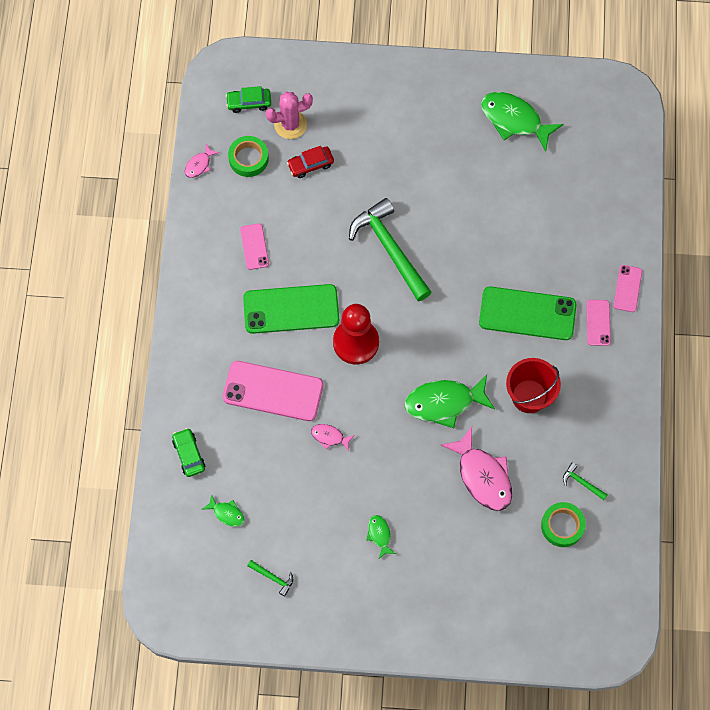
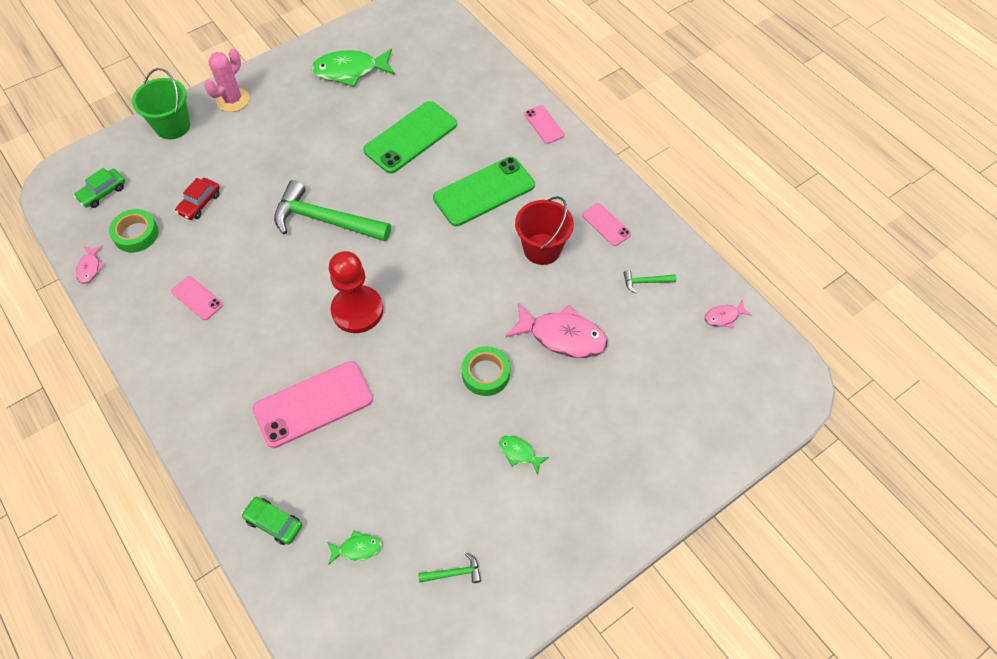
camera: 40 degrees left, 10 degrees down
(290, 124) = (156, 185): pink cactus -> pink cactus (233, 100)
(291, 309) = (274, 325): green phone -> green phone (411, 137)
(329, 437) = (400, 404): pink fish -> pink fish (724, 317)
(339, 75) = (173, 126): none -> green bucket
(444, 402) = (477, 303): green fish -> none
(562, 526) = (663, 326): green tape -> green tape (486, 374)
(598, 323) = (545, 161): pink phone -> pink phone (606, 224)

